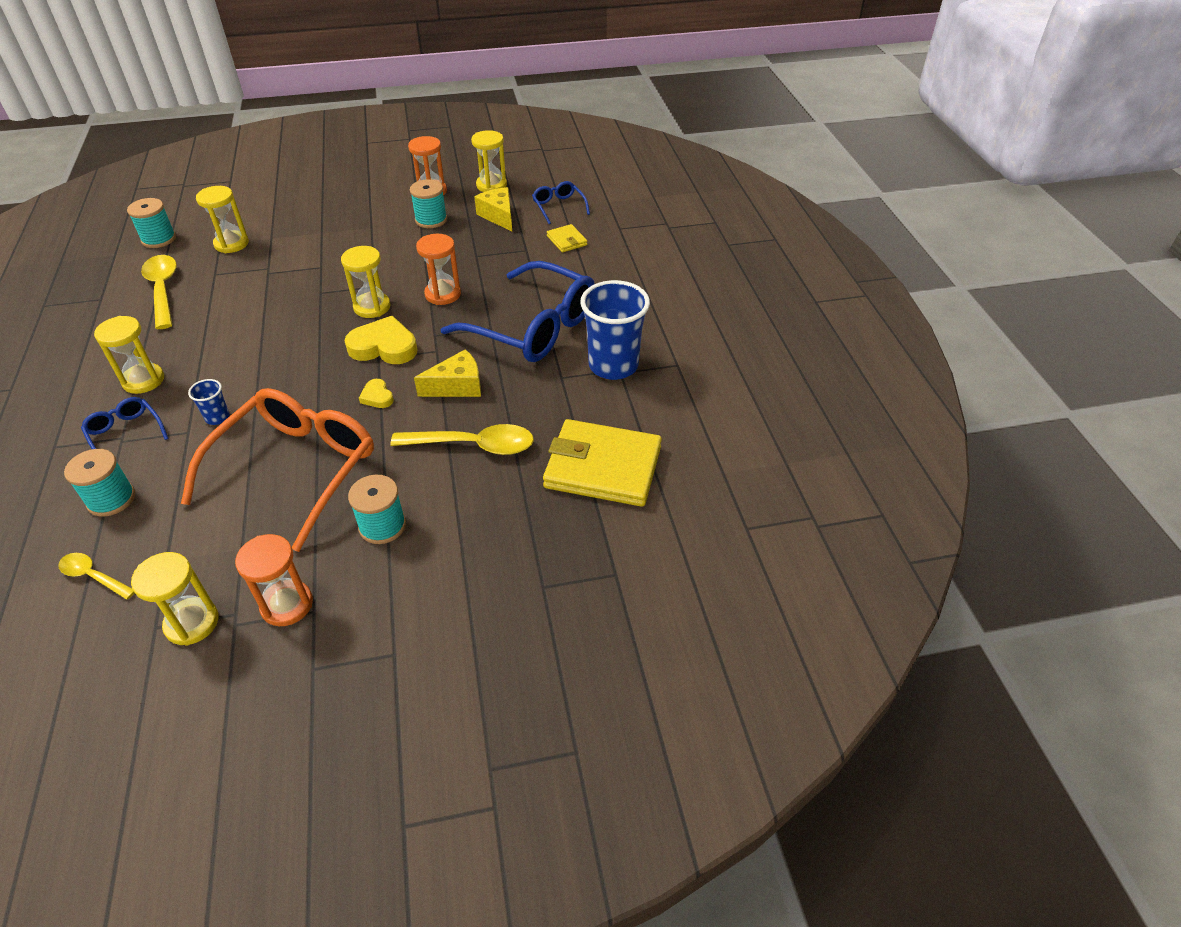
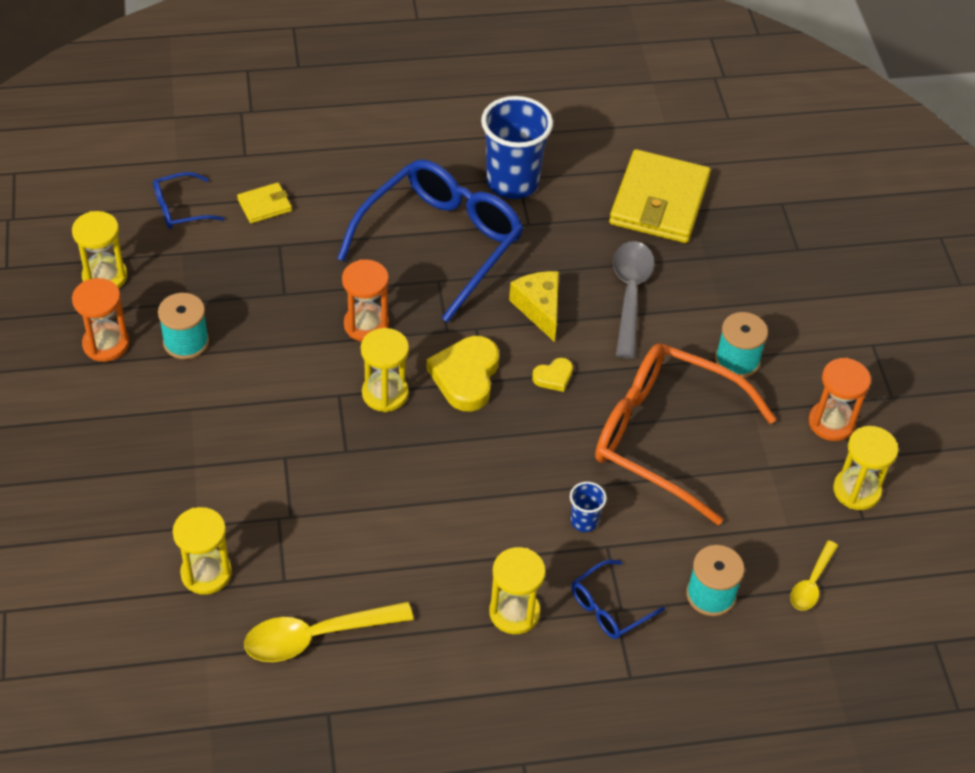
camera: 90 degrees left, 5 degrees up
(159, 239) = (174, 674): turquoise spool -> none
(474, 445) = (630, 294): yellow spoon -> grey spoon
(498, 216) = (191, 270): yellow cheese -> none

